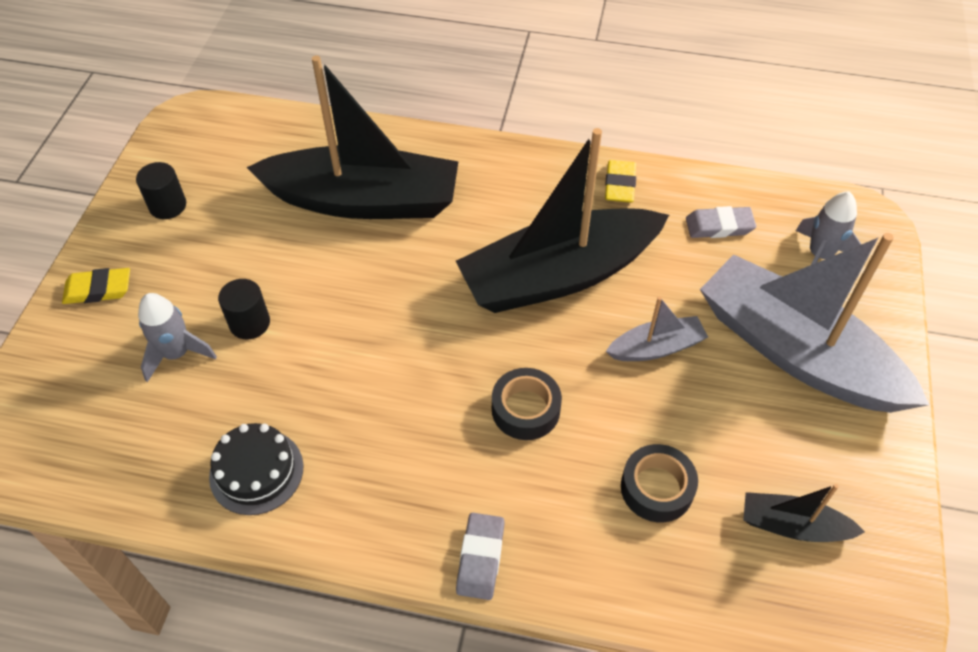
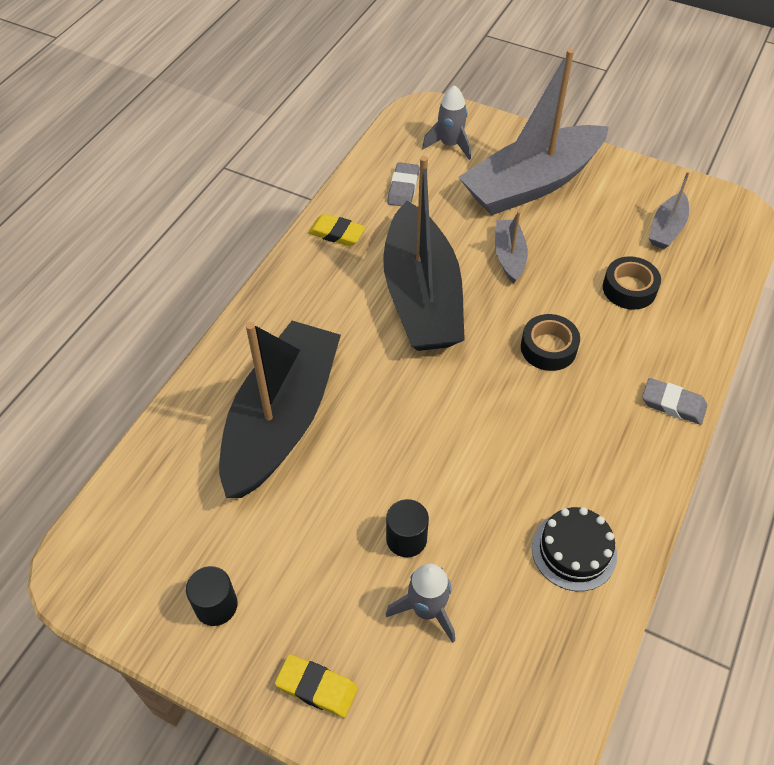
camera: 75 degrees left, 0 degrees up
(98, 289) = (317, 687): yellow eraser -> yellow eraser turned 75 degrees counterclockwise
(793, 526) = (666, 229): black boat -> grey boat

